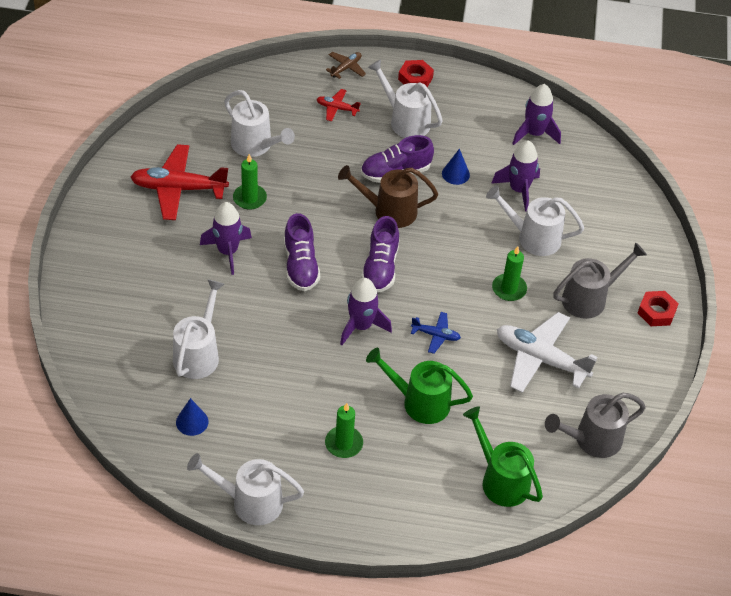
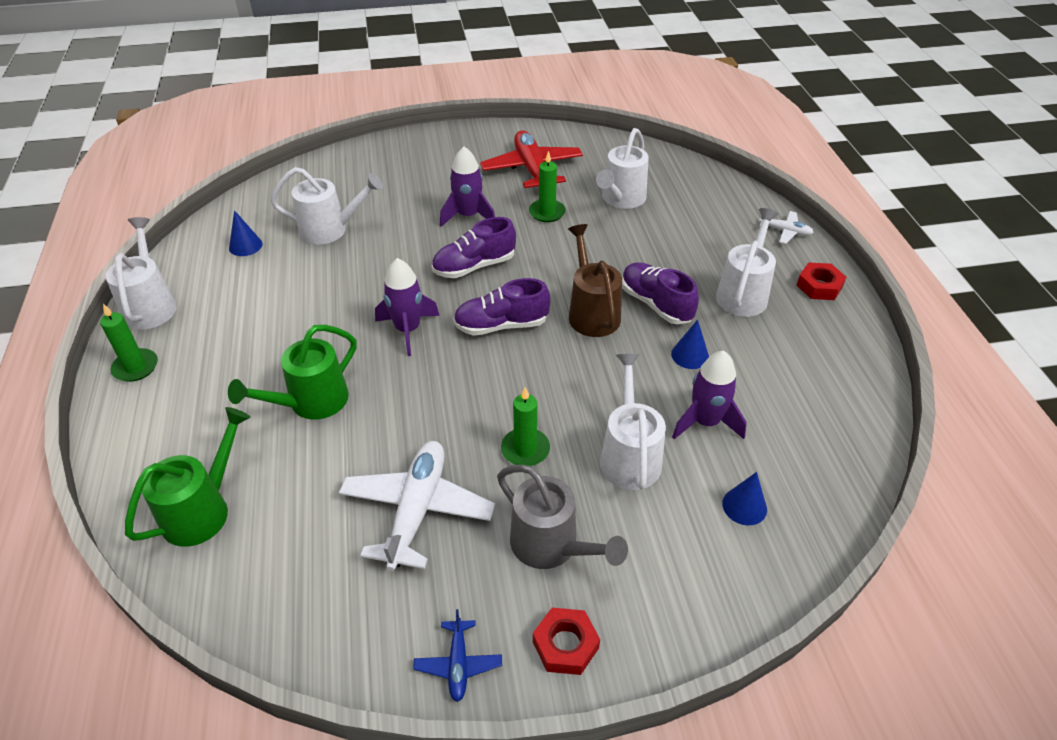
camera: 75 degrees right, 5 degrees down
(337, 108) = (718, 239): red plane -> none
(344, 443) = (237, 354): green candle -> green candle (135, 367)
(346, 68) = (785, 231): brown plane -> white plane
(419, 402) = (310, 403): green watering can -> green watering can turned 135 degrees counterclockwise
(435, 335) = (418, 395): blue plane -> blue plane (458, 664)
(534, 134) = (820, 416): purple rocket -> none
(589, 198) = (744, 506): none -> blue cone
(591, 440) = (287, 603): grey watering can -> none

